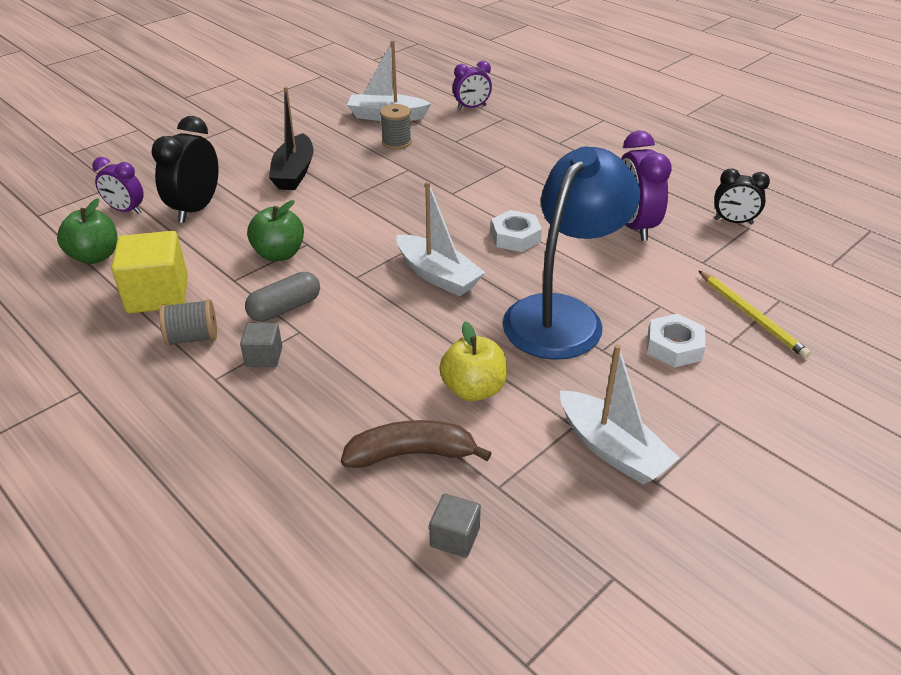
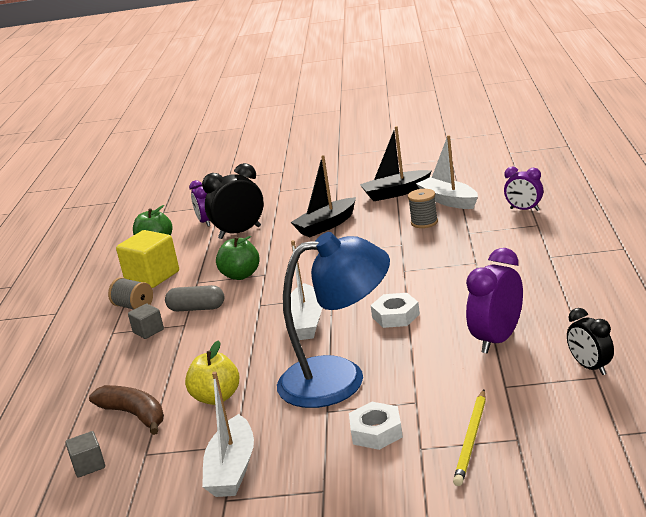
camera: 50 degrees right, 15 degrees down
(318, 121) = (396, 193): none -> black boat

